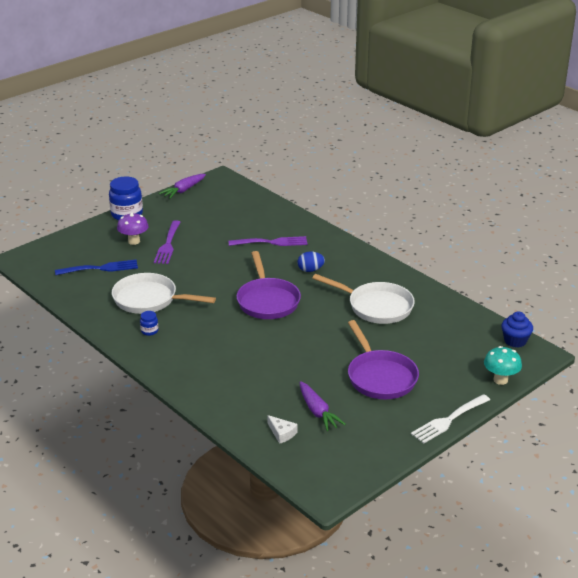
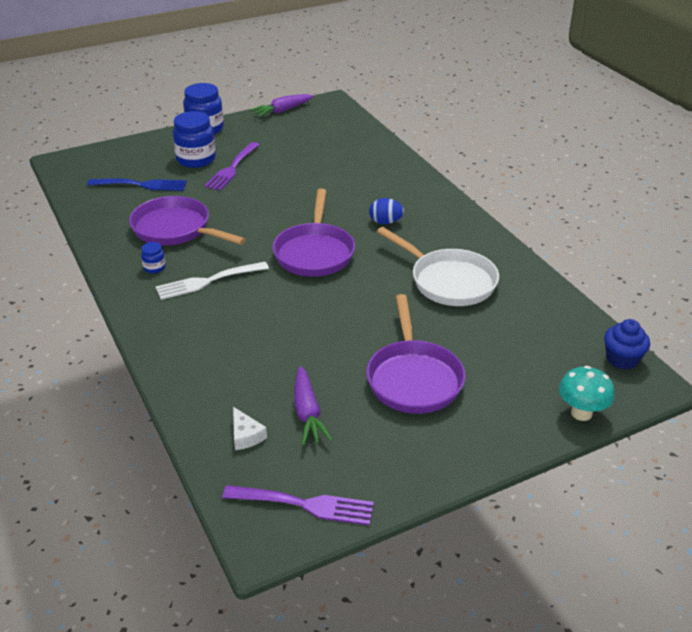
camera: 15 degrees right, 5 degrees up
(134, 241) = (196, 159): purple mushroom -> blue jar
(149, 299) = (175, 229): white pan -> purple pan
(271, 242) = (354, 182): purple fork -> purple fork (304, 505)
(448, 420) = (484, 461): white fork -> white fork (208, 281)

